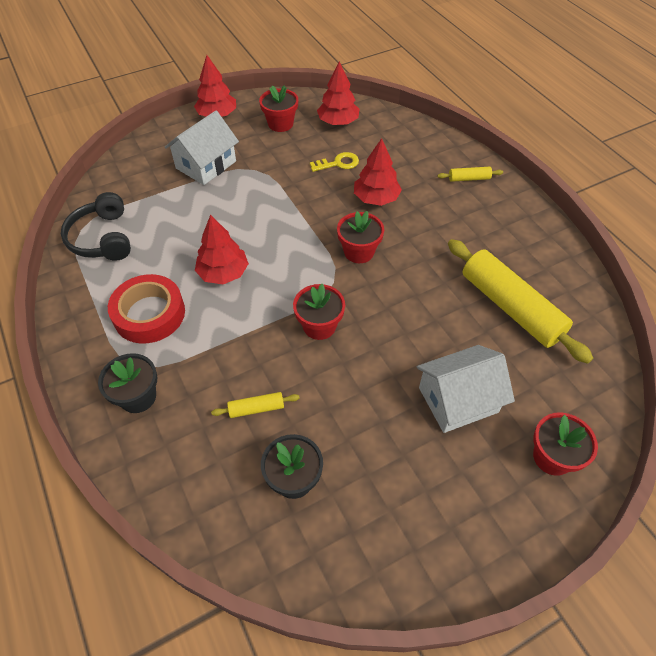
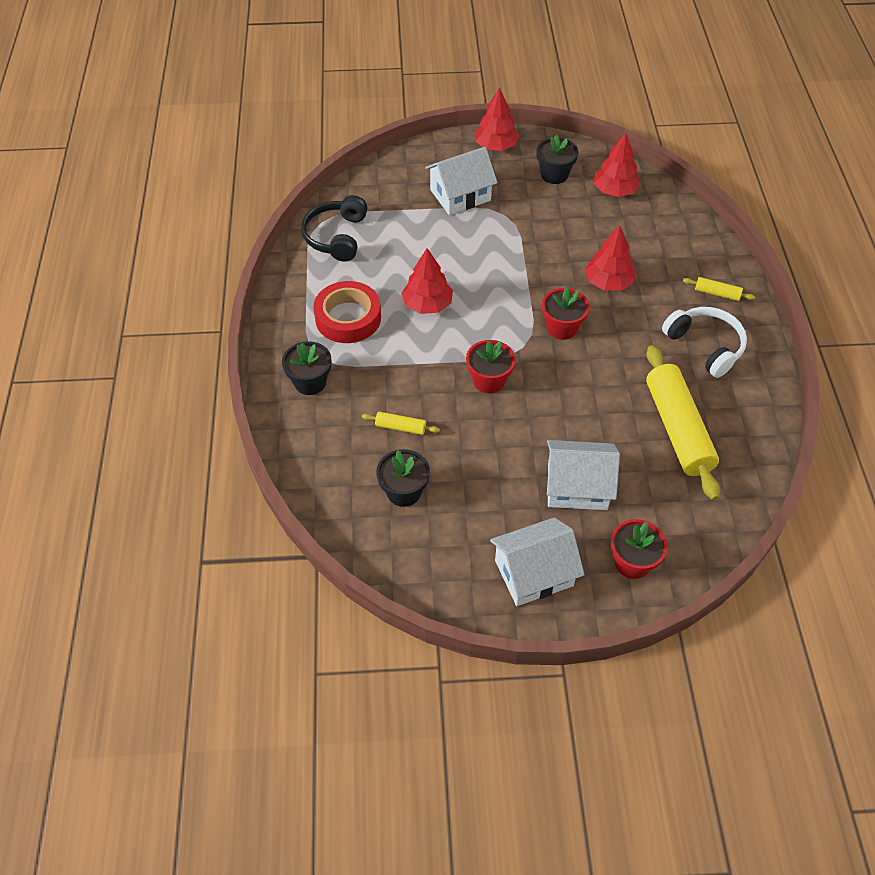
camera: 25 degrees right, 0 degrees up
(280, 124) = (554, 174): red flower pot -> black flower pot
(338, 163) = (590, 234): yellow key -> none
(470, 513) = (534, 573): none -> white house
(487, 225) = (705, 346): none -> white headphones

